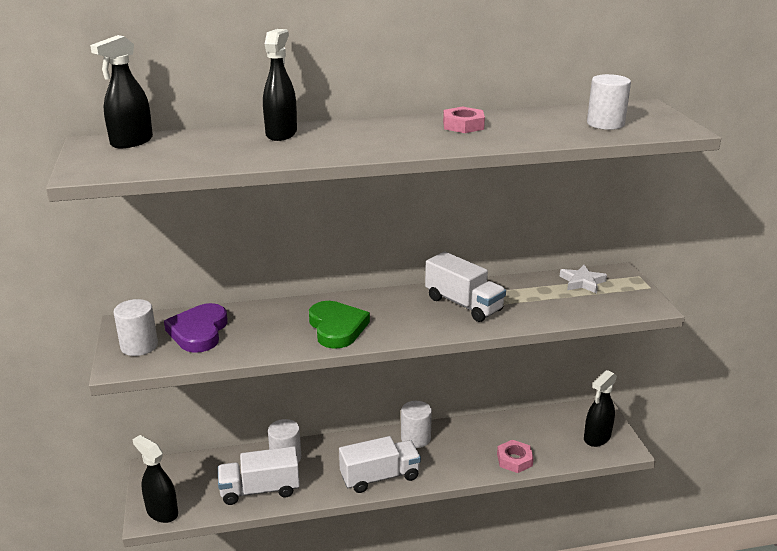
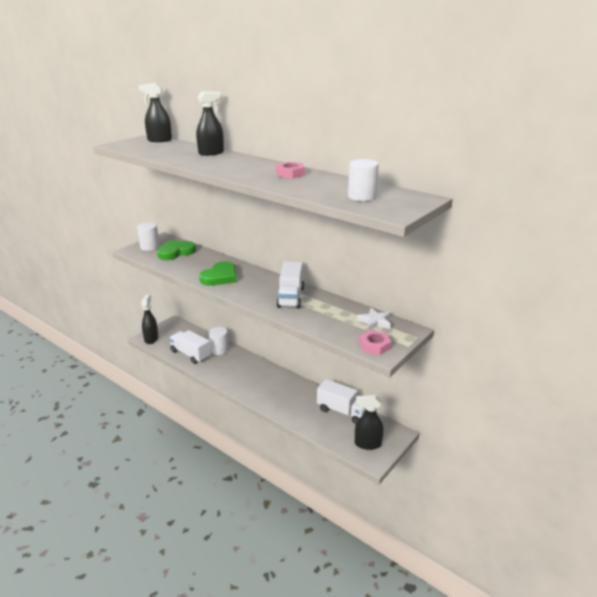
camera: 50 degrees right, 0 degrees up
(199, 332) = (176, 252): purple heart -> green heart
(380, 477) = (238, 382): white truck -> white truck (343, 412)
(415, 438) = (281, 379): white cylinder -> none
(514, 460) = (305, 420): pink nut -> pink nut (374, 346)

